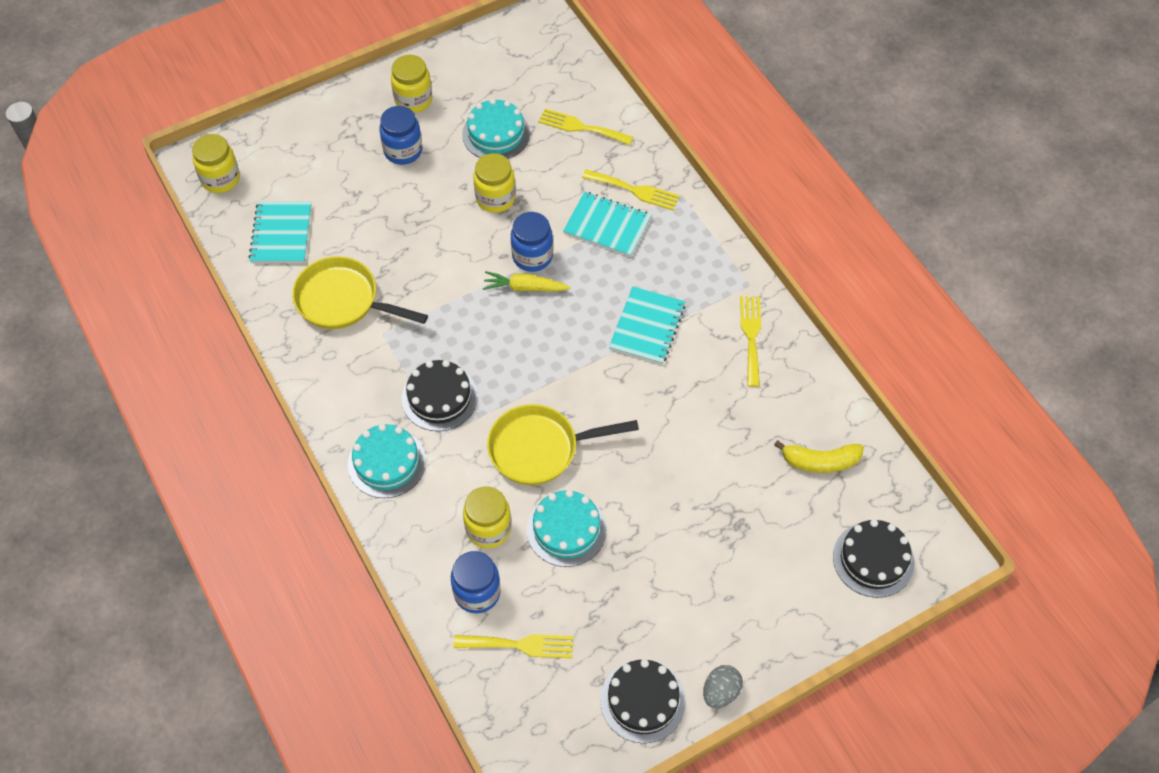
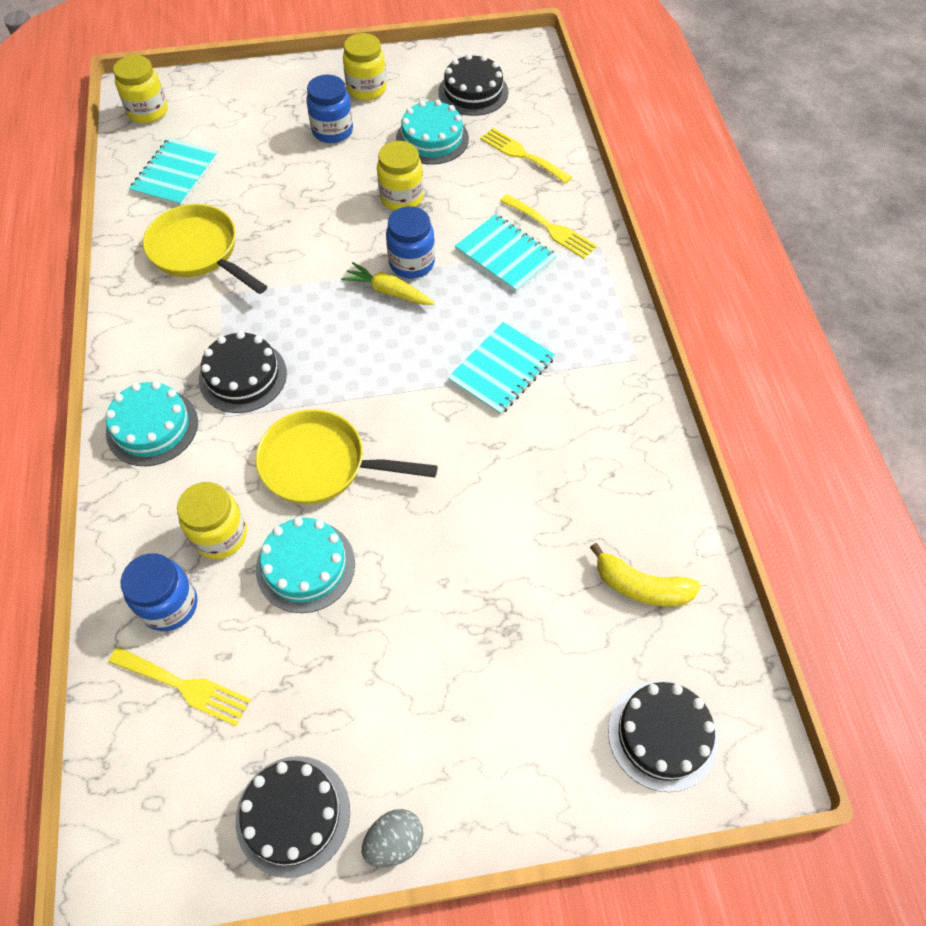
camera: 20 degrees right, 0 degrees up
(511, 76) = (473, 92): none -> black cake
(751, 336) = (616, 415): yellow fork -> none

